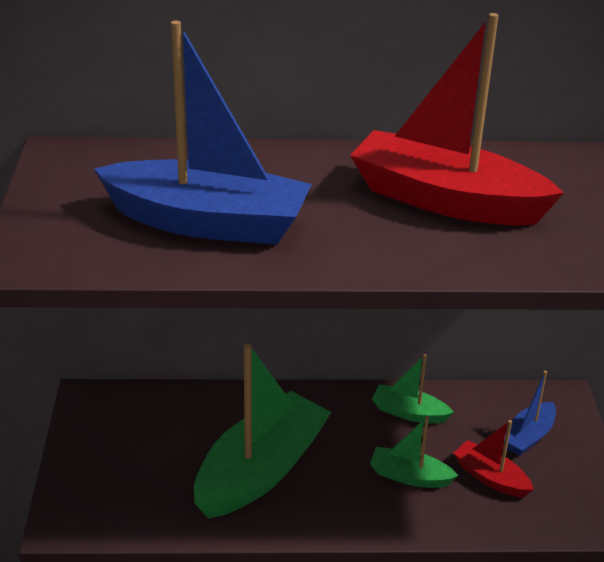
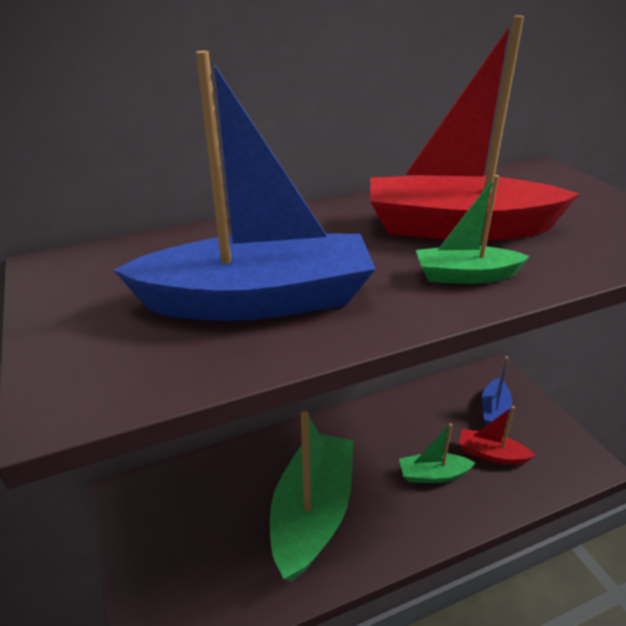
camera: 20 degrees left, 0 degrees up
(409, 412) = (399, 418): green boat -> green boat (465, 276)

